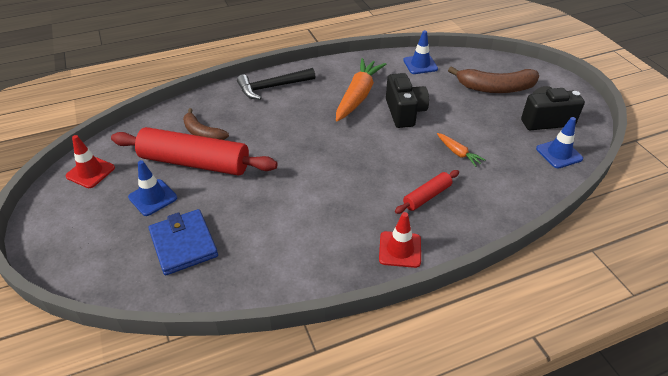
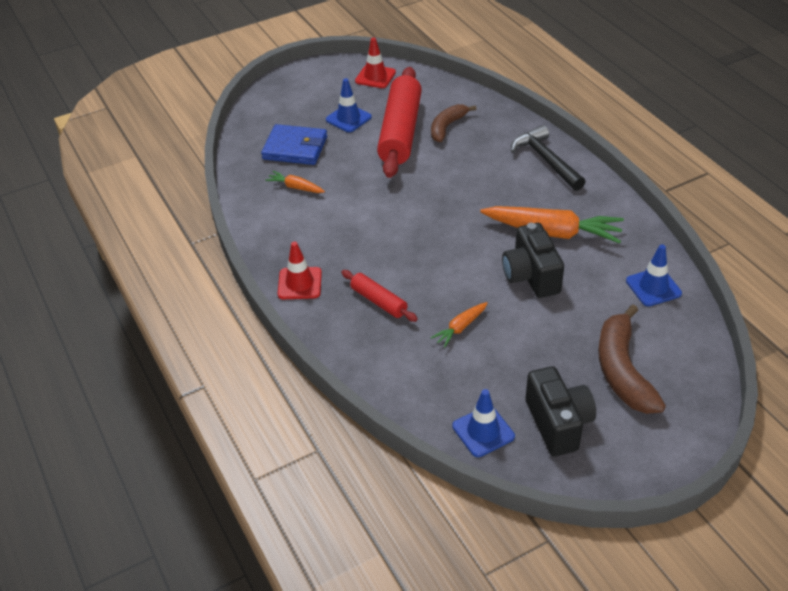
camera: 85 degrees right, 0 degrees up
(184, 244) = (295, 148): blue wallet -> blue wallet turned 45 degrees clockwise
(253, 246) = (296, 187): none -> orange carrot
(404, 112) = (531, 276): black camera -> black camera turned 90 degrees clockwise

